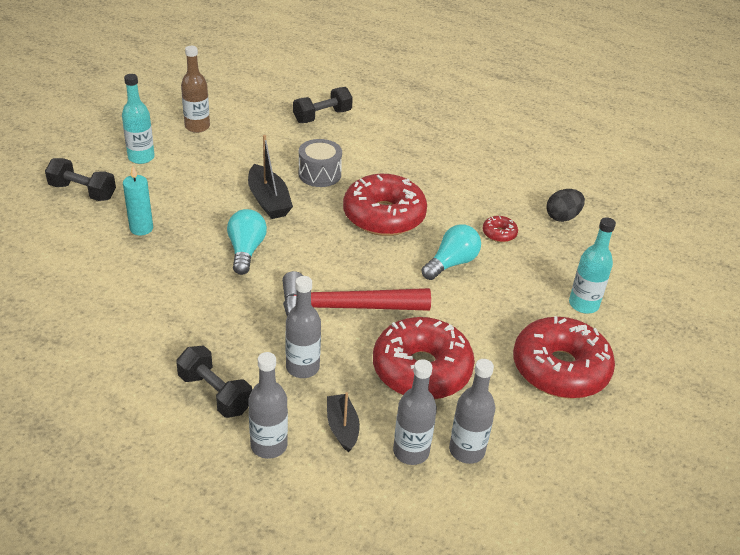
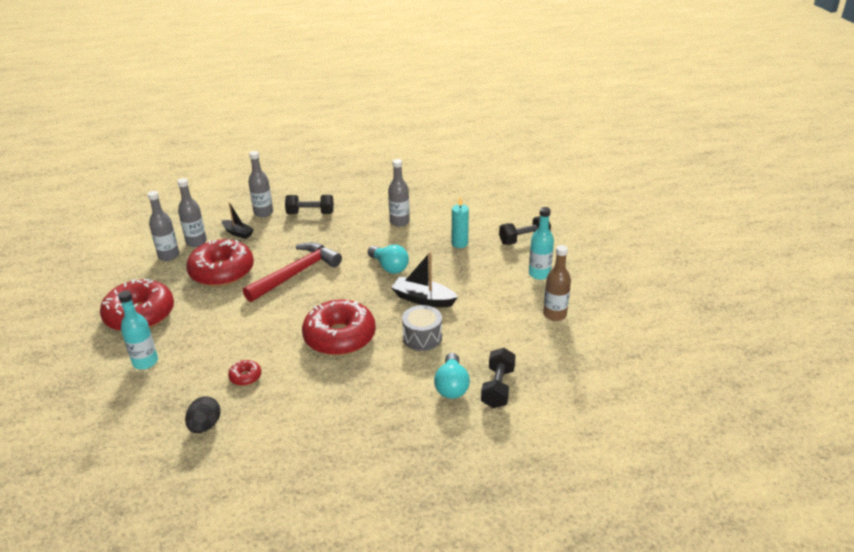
camera: 140 degrees right, 5 degrees down
(302, 367) = (284, 241): grey bottle -> grey bottle (399, 222)
(451, 263) = (260, 334): turquoise light bulb -> turquoise light bulb (451, 386)

